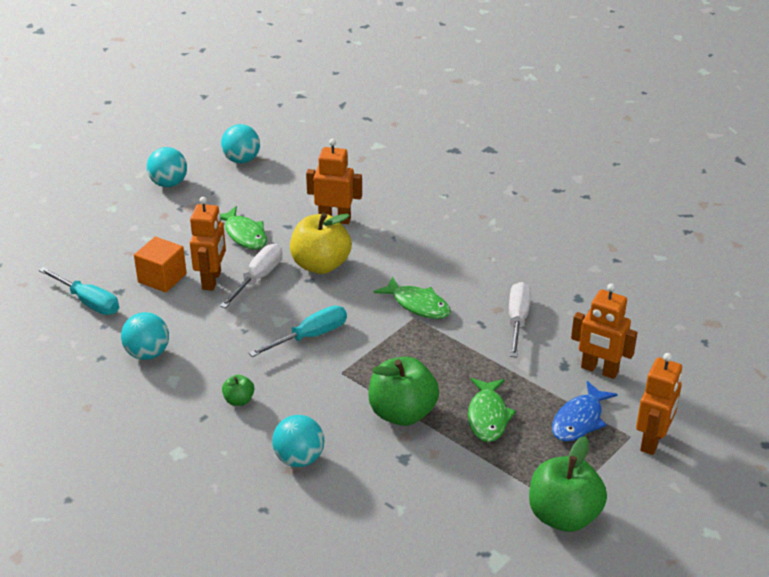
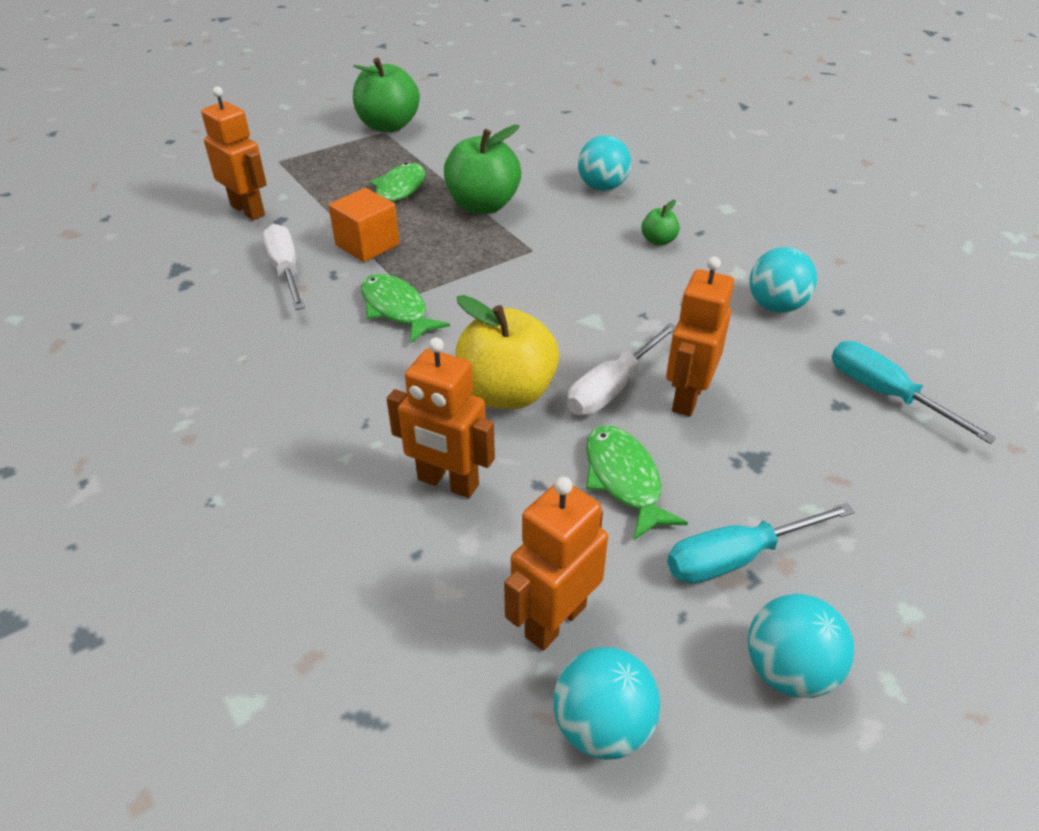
camera: 165 degrees left, 5 degrees up
(162, 278) = (770, 415): orange cube -> orange cube (367, 245)
(310, 336) = (556, 293): turquoise screwdriver -> turquoise screwdriver (736, 558)
(517, 320) = (286, 271): white screwdriver -> white screwdriver turned 135 degrees clockwise
(579, 420) = (312, 177): blue fish -> none
(652, 441) = (263, 155): orange robot -> orange robot (555, 621)

